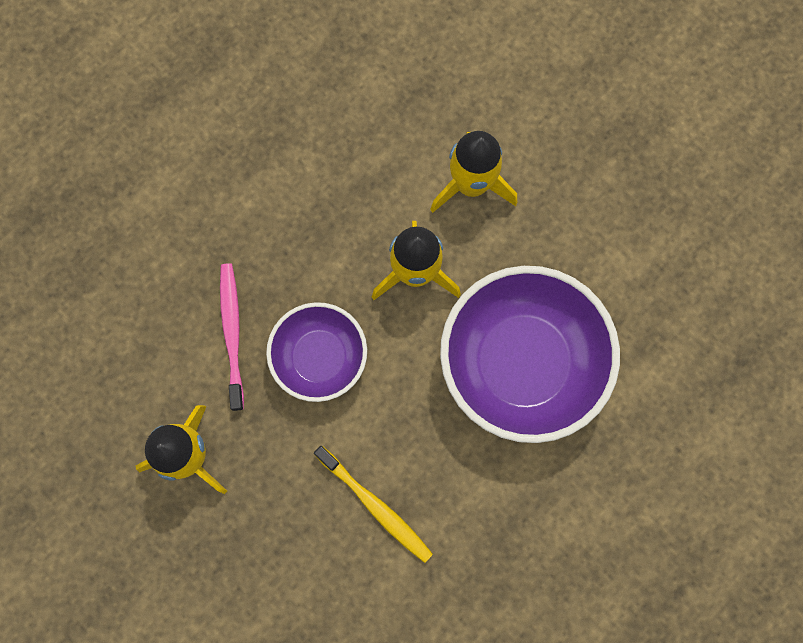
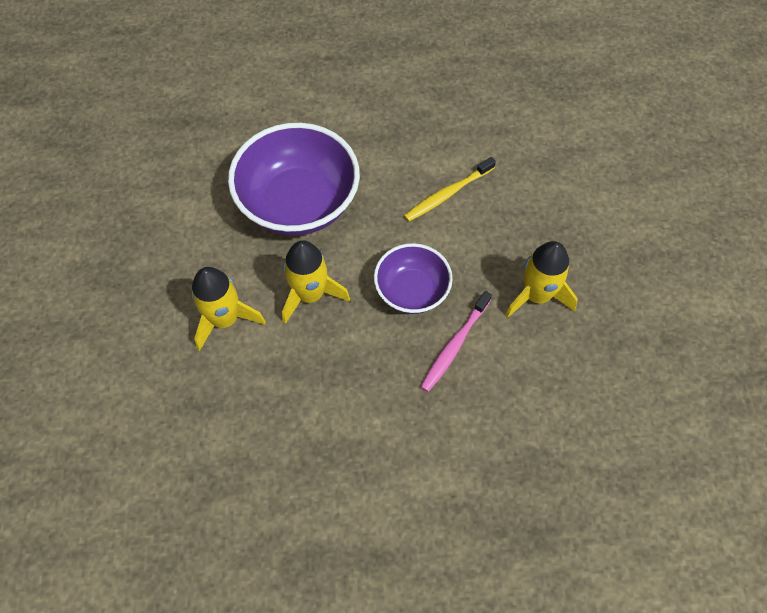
camera: 140 degrees left, 15 degrees down
(376, 506) = (447, 194): yellow toothbrush -> yellow toothbrush turned 120 degrees counterclockwise

